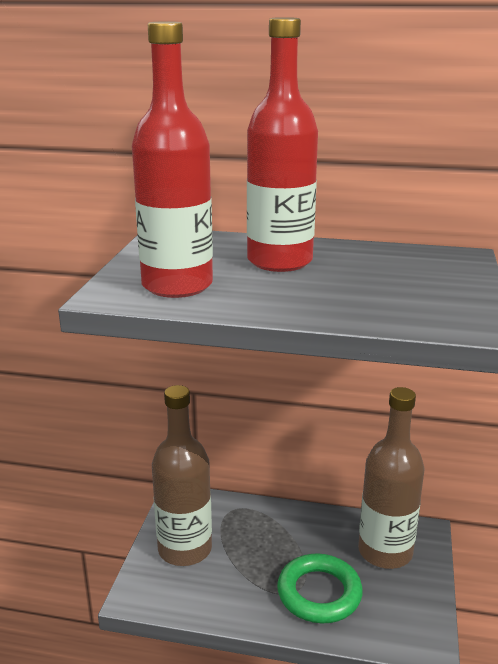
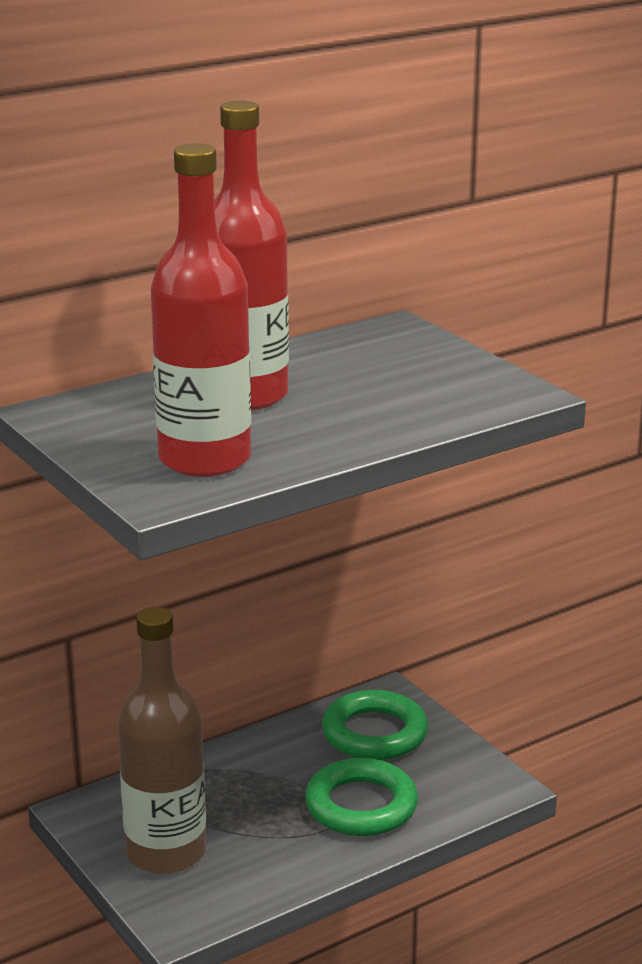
camera: 45 degrees left, 0 degrees up
(385, 552) = (374, 733): brown bottle -> green ring

